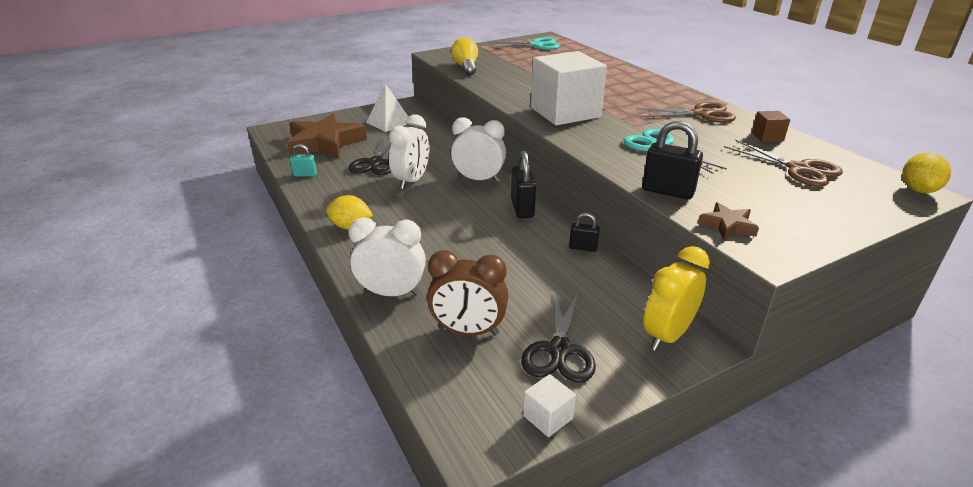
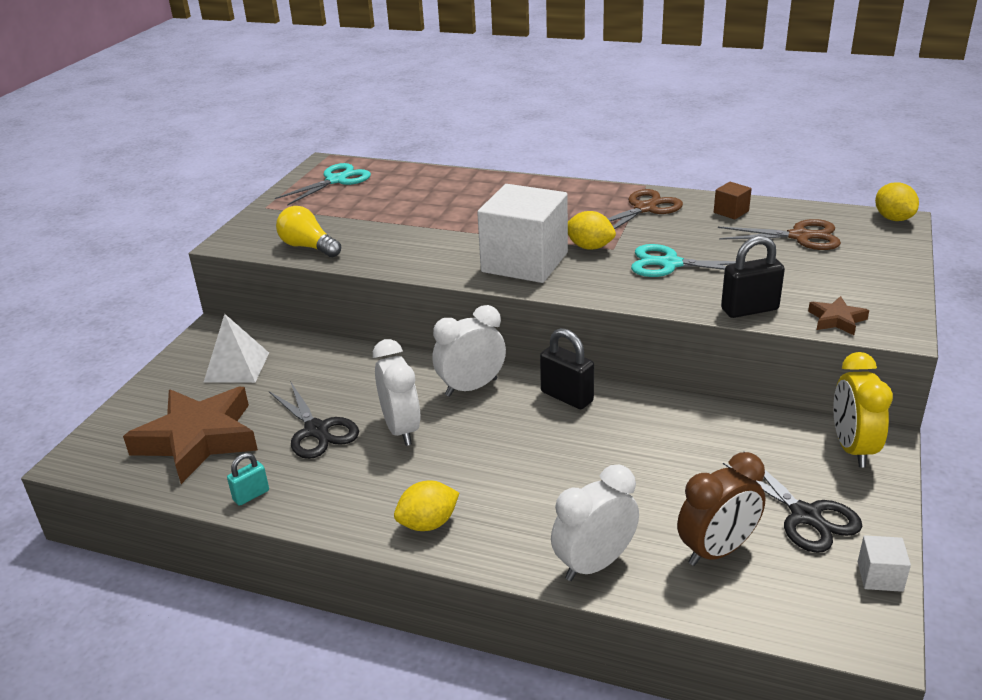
camera: 40 degrees left, 0 degrees up
(583, 247) = (680, 407): black padlock -> none
(621, 120) = (589, 247): none -> yellow lemon

